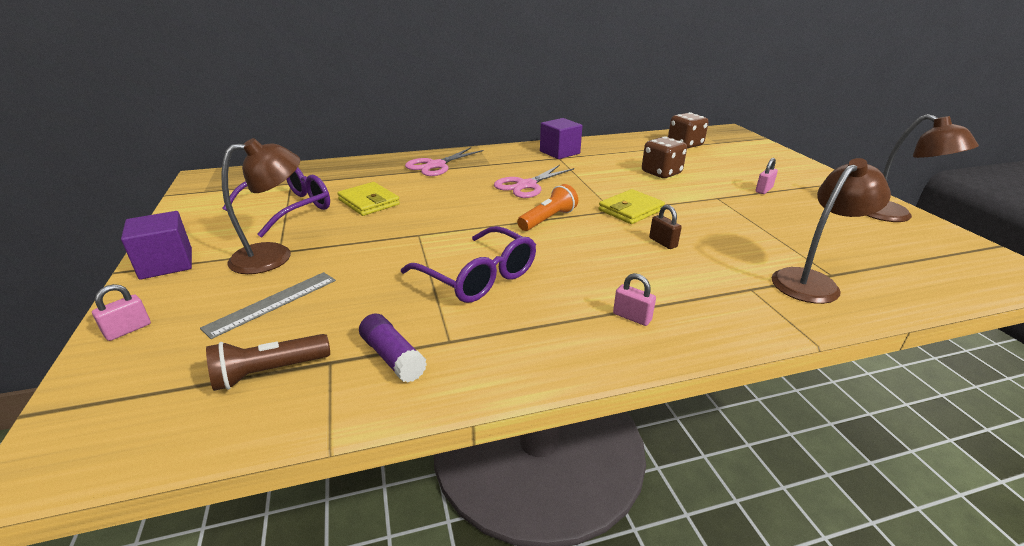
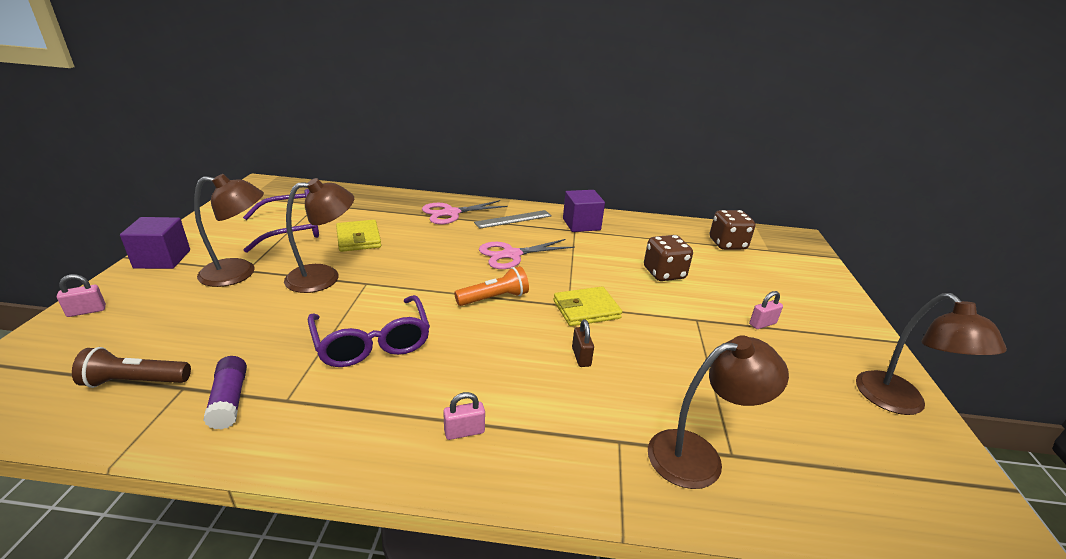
camera: 20 degrees right, 0 degrees up
(272, 303) = (196, 318): grey ruler -> grey ruler (513, 219)
(370, 239) = (324, 277): none -> brown lamp
(632, 317) = (464, 431): pink padlock -> pink padlock turned 75 degrees counterclockwise

